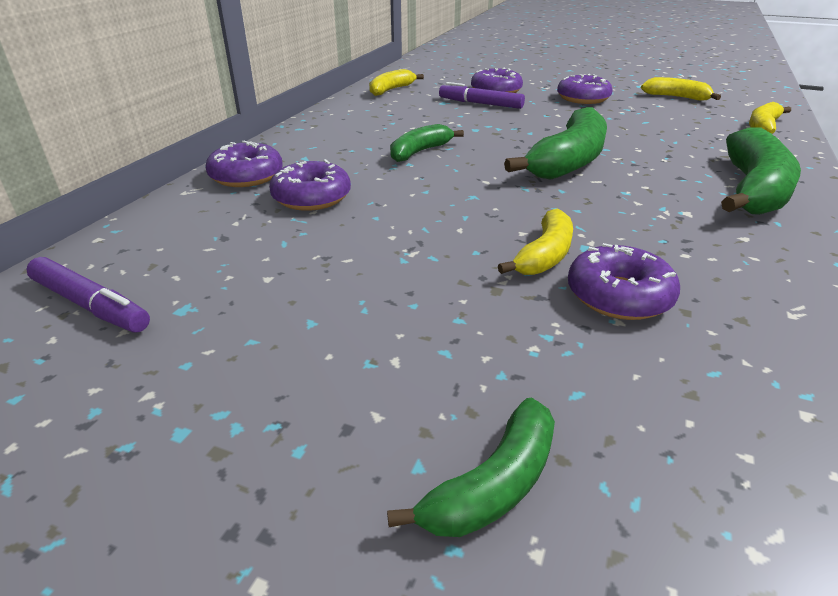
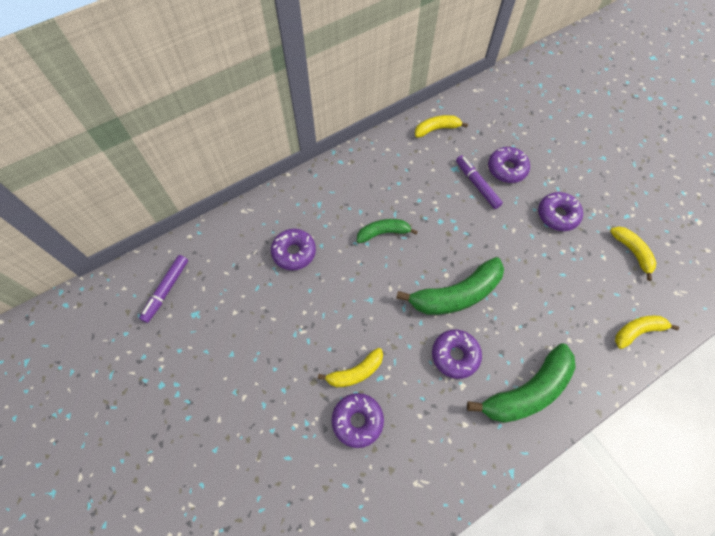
camera: 35 degrees right, 30 degrees up
(90, 305) = (166, 290): purple marker -> purple marker turned 45 degrees clockwise
(246, 176) = (278, 210): purple donut -> purple donut (455, 355)
(493, 485) = (229, 473): green banana -> none

